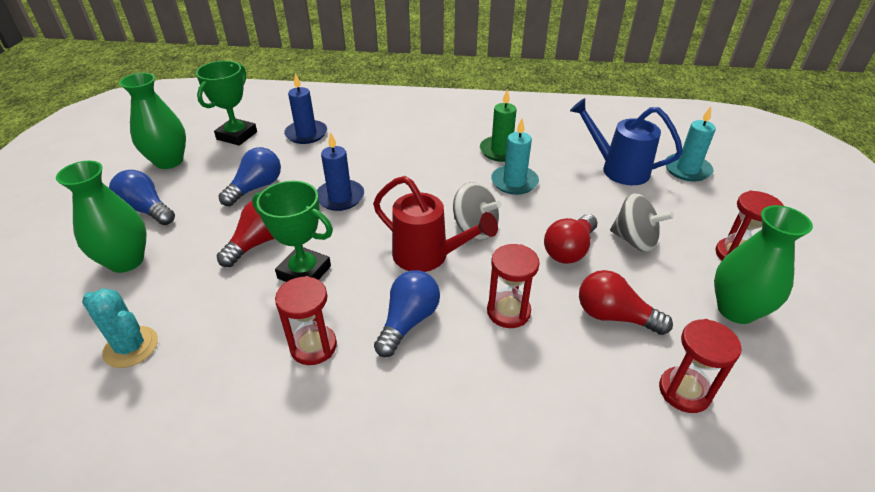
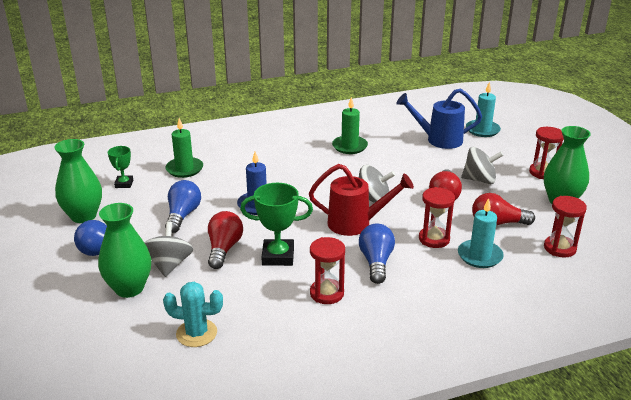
camera: 25 degrees left, 10 degrees down
(189, 244) = (169, 265): none -> grey spinning top
(237, 135) = (124, 184): green trophy -> green trophy, size x0.59
(306, 134) = (184, 169): blue candle -> green candle
(514, 182) = (376, 164): turquoise candle -> turquoise candle (479, 256)

